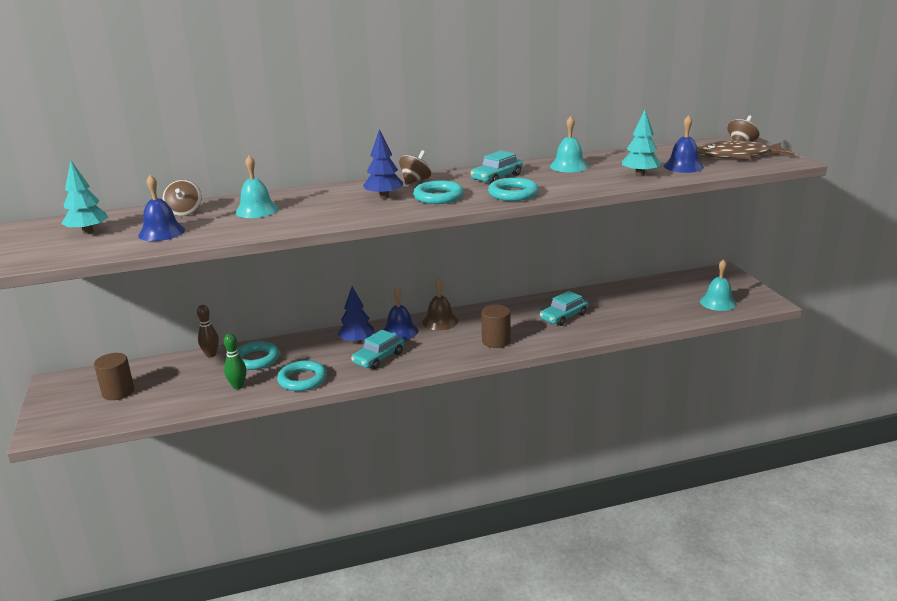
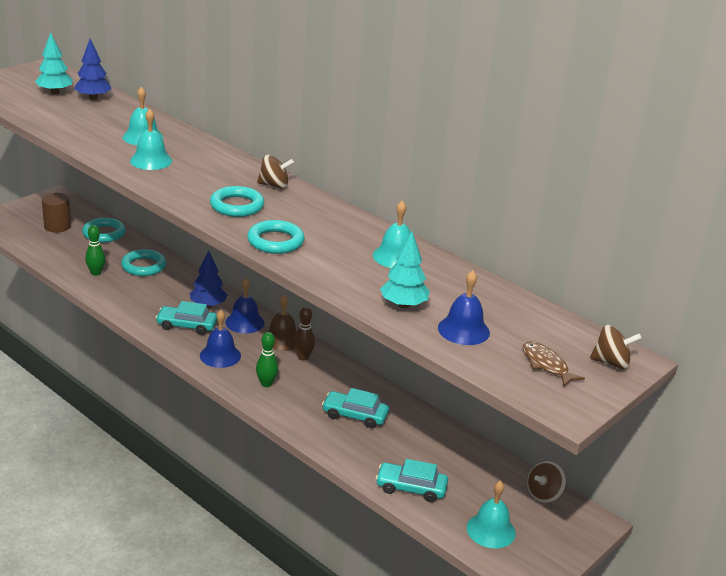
camera: 55 degrees right, 5 degrees up
(161, 232) = (69, 116): blue bell -> blue bell (220, 355)
(184, 212) = (119, 112): brown spinning top -> brown spinning top (544, 494)
(211, 354) = (137, 243): brown bowling pin -> brown bowling pin (303, 357)
(302, 379) = (124, 299): turquoise ring -> turquoise ring (104, 233)
(312, 213) = (151, 160): none -> turquoise bell
(384, 197) = (216, 181): blue tree -> blue tree (93, 98)
(496, 177) = (321, 223): turquoise car -> turquoise car (411, 488)
(496, 341) = (266, 384): brown cylinder -> green bowling pin
(737, 156) = (546, 365): brown fish -> brown fish, size x0.56

